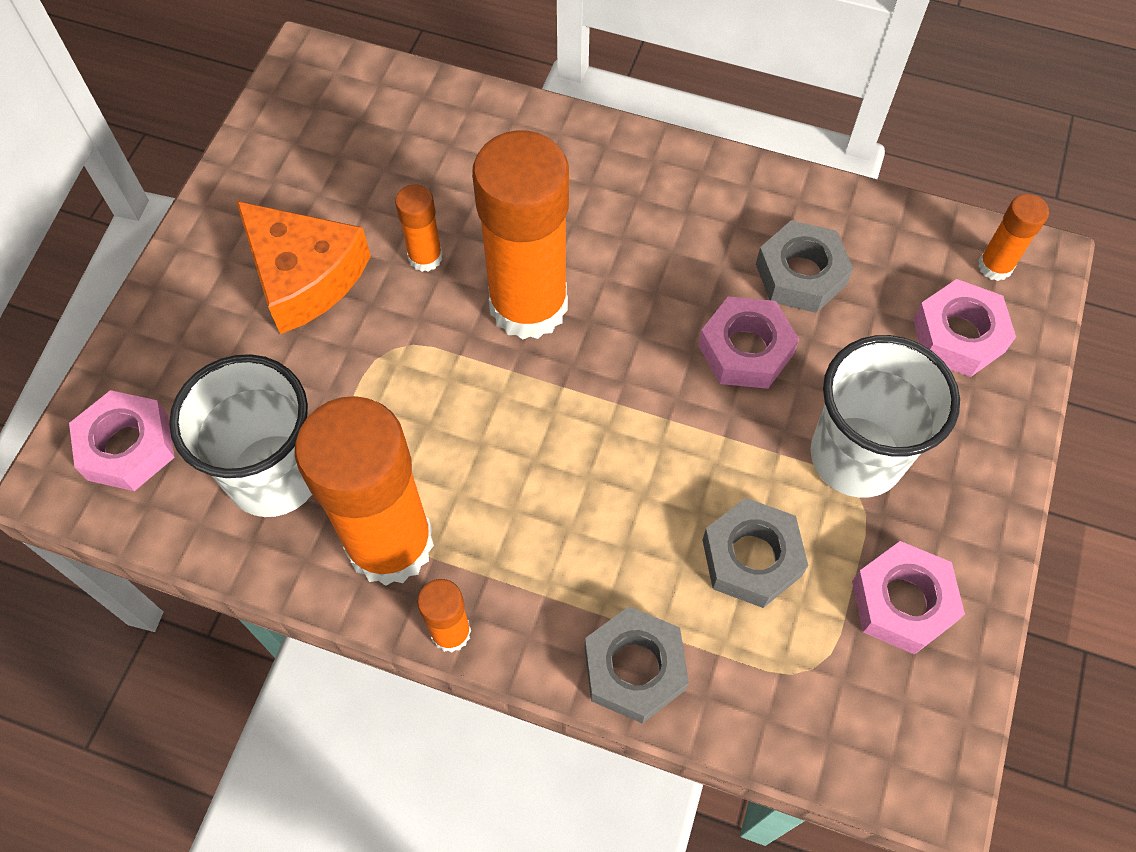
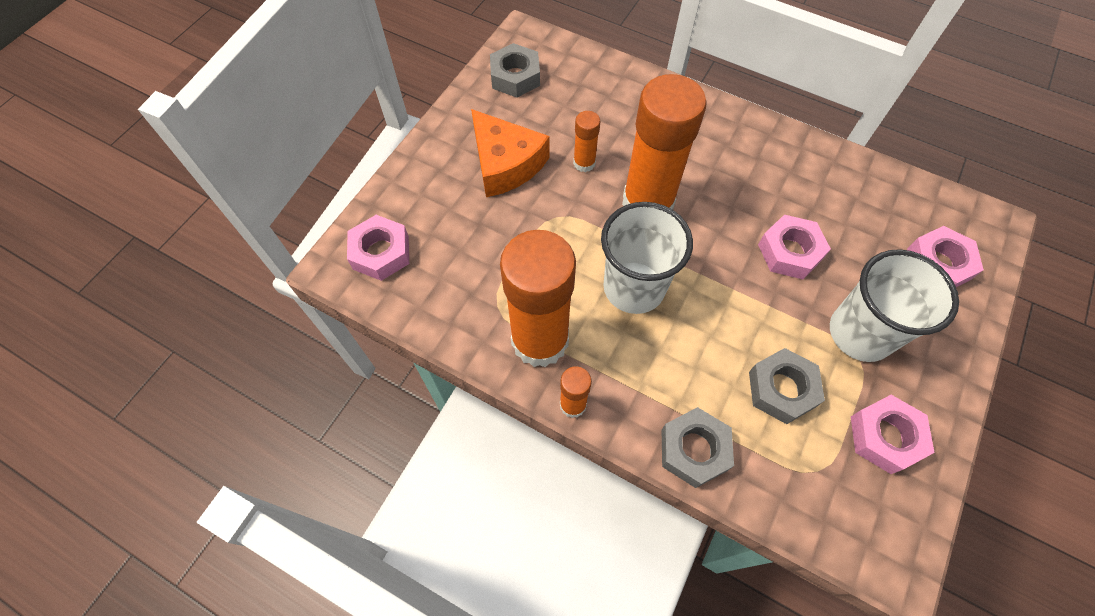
camera: 10 degrees right, 0 degrees up
(274, 475) = (471, 284): white cup -> white cup (634, 287)
(800, 274) = (831, 209): grey nut -> grey nut (515, 77)
(995, 266) = (967, 222): orange glue stick -> none

